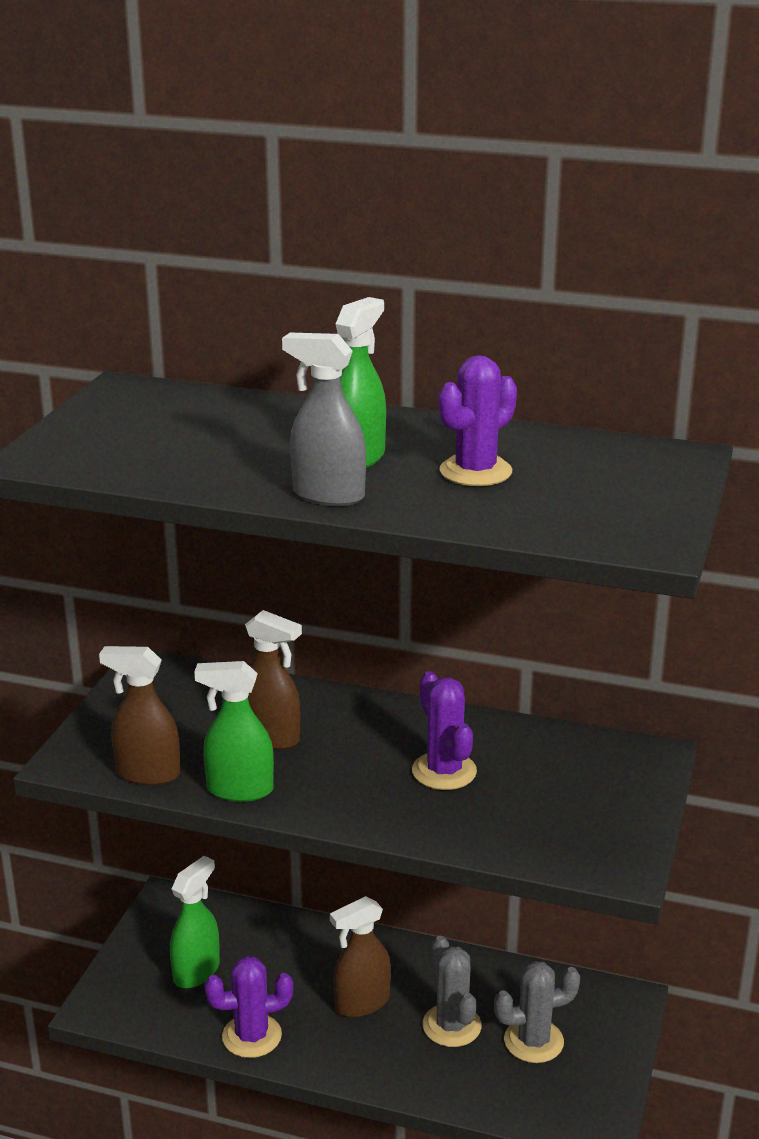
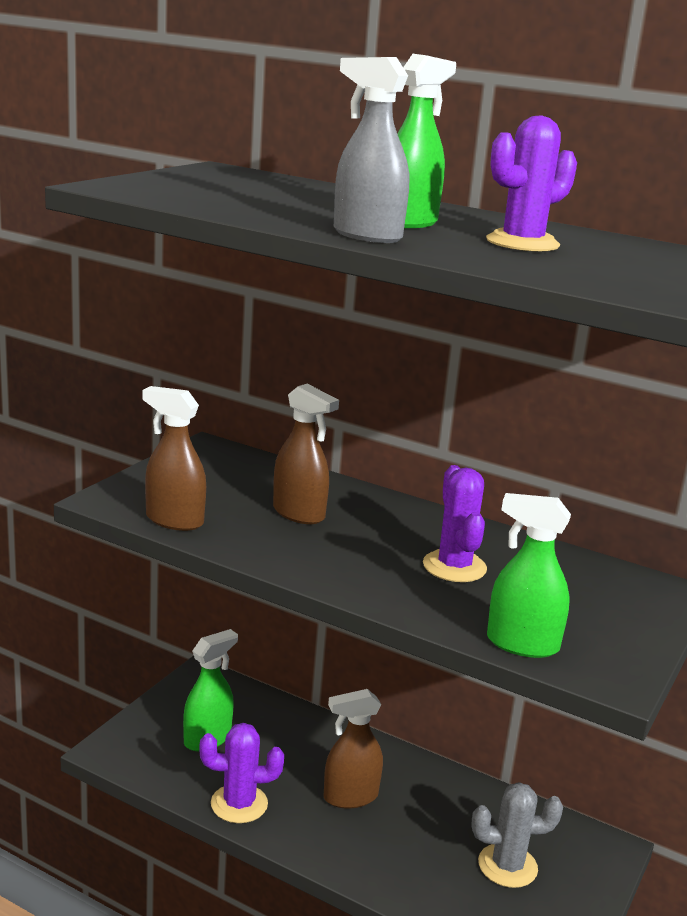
camera: 10 degrees right, 5 degrees down
(239, 790) = (253, 547): green spray bottle -> green spray bottle (521, 644)
(451, 1026) = (430, 835): grey cactus -> none

